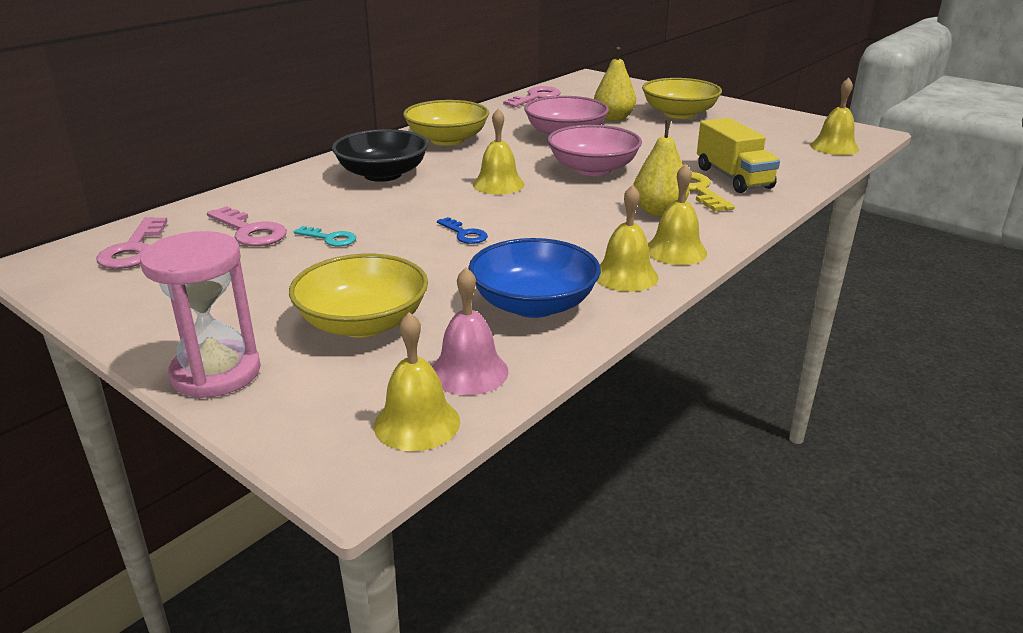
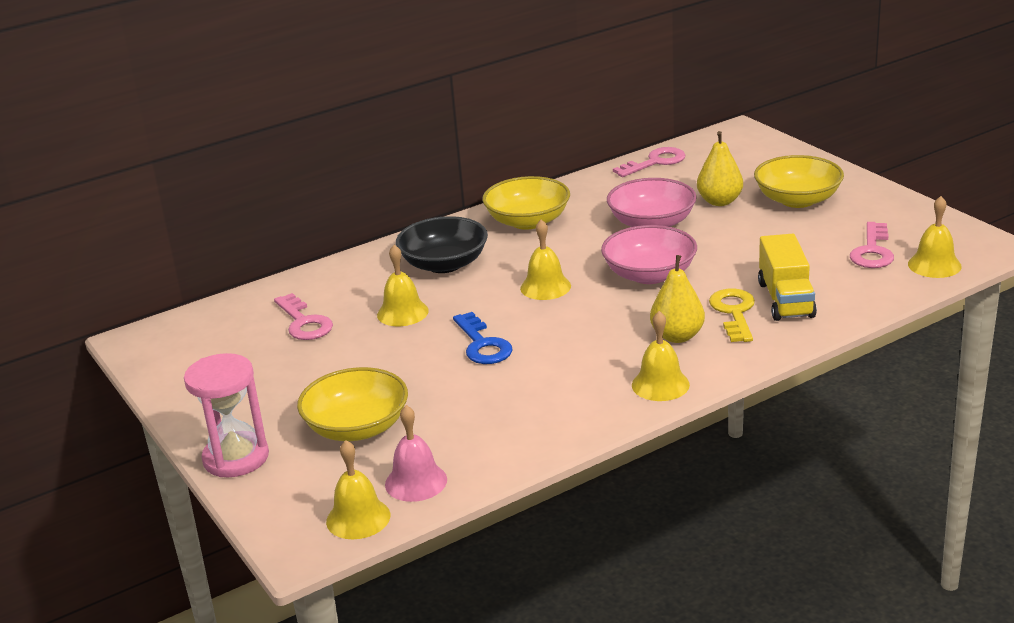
camera: 20 degrees right, 0 degrees up
(133, 249) = (207, 333): pink key -> pink key (872, 251)
(330, 238) = (366, 337): turquoise key -> none
(464, 234) = (482, 345): blue key -> blue key, size x1.63
(533, 304) = (500, 426): blue bowl -> none
(625, 276) = (596, 406): yellow bell -> yellow bell (402, 312)

